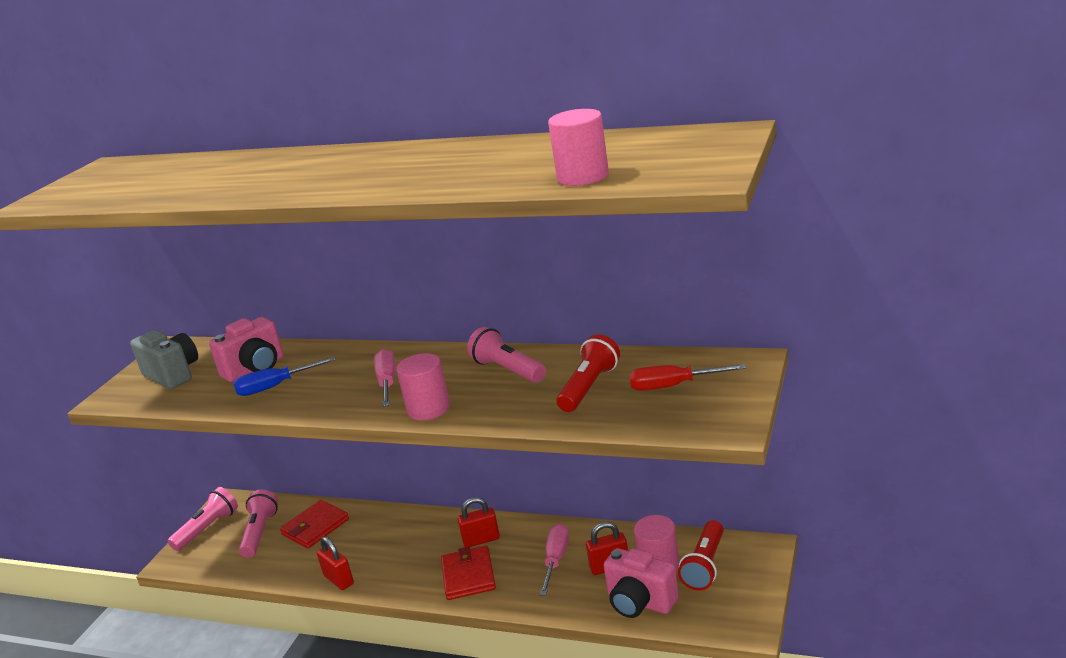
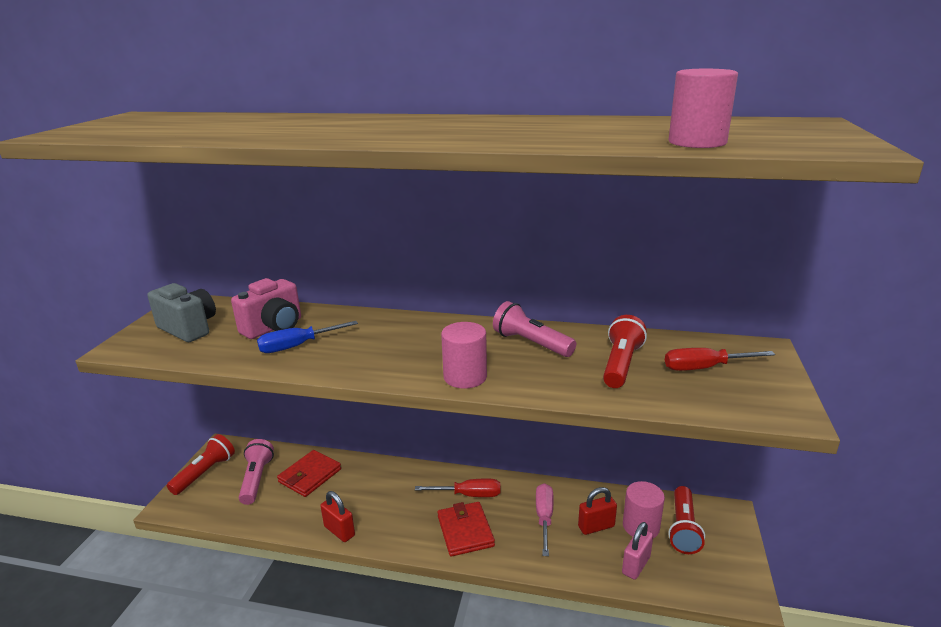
camera: 10 degrees left, 0 degrees up
(208, 528) = (205, 473): pink flashlight -> red flashlight
(387, 382) = (413, 348): pink screwdriver -> none
(481, 540) = (469, 495): red padlock -> red screwdriver
(640, 602) = (636, 565): pink camera -> pink padlock

